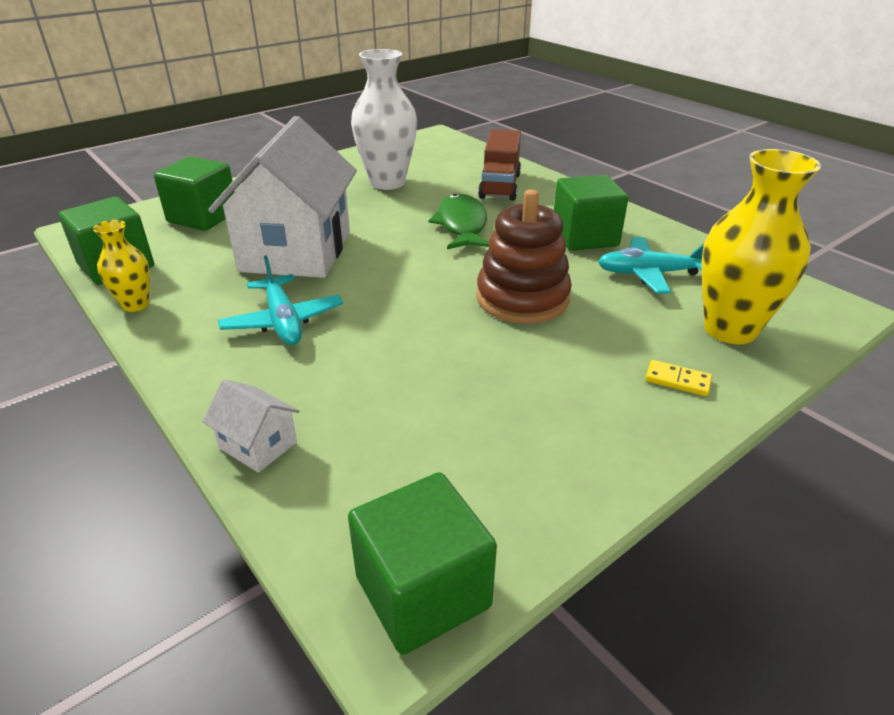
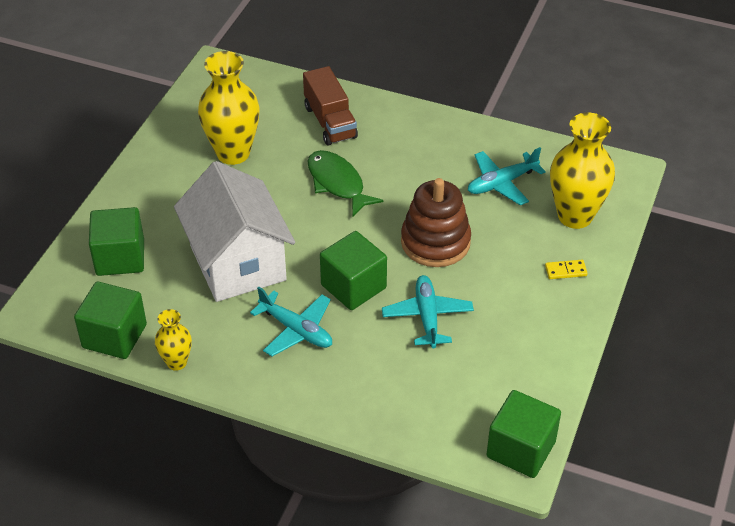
camera: 30 degrees left, 10 degrees up
(258, 445) = (372, 419): white house -> none
(387, 182) = (233, 153): white vase -> yellow vase
(444, 362) = (427, 317): none -> turquoise plane
(584, 237) = (436, 161): green cube -> green cube (353, 286)

